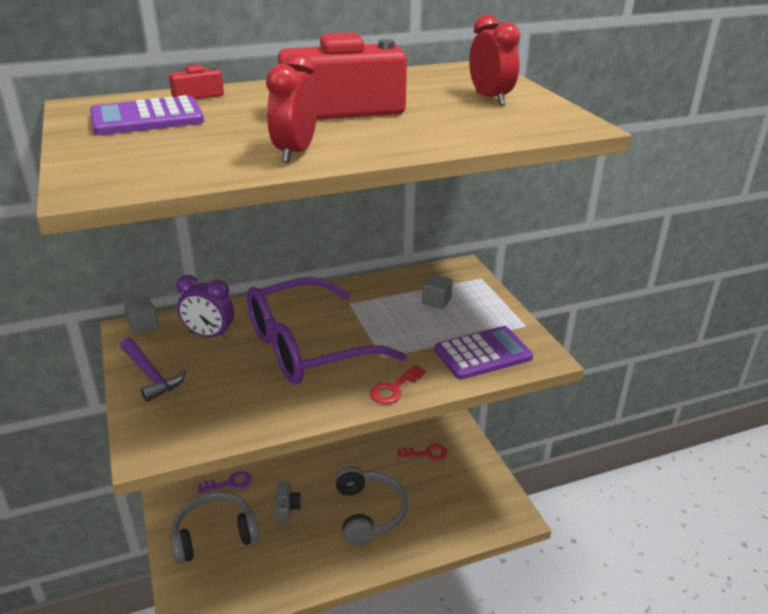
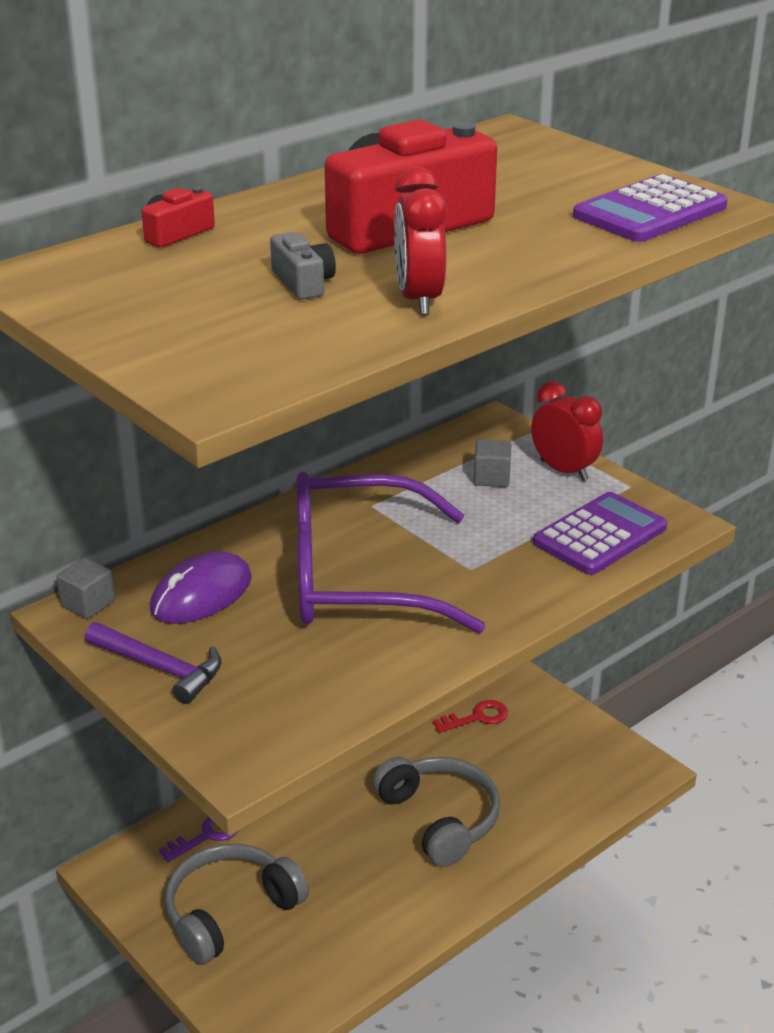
camera: 20 degrees left, 0 degrees up
(147, 118) = (152, 281): purple calculator -> purple calculator (650, 211)
(209, 335) = (201, 594): purple clock -> purple mouse
(287, 507) = (316, 844): grey camera -> grey camera (303, 283)
(308, 347) = (359, 578): purple glasses -> purple glasses turned 45 degrees clockwise
(394, 388) = (516, 606): red key -> none
(490, 98) = (575, 180): red clock -> red clock (564, 470)

